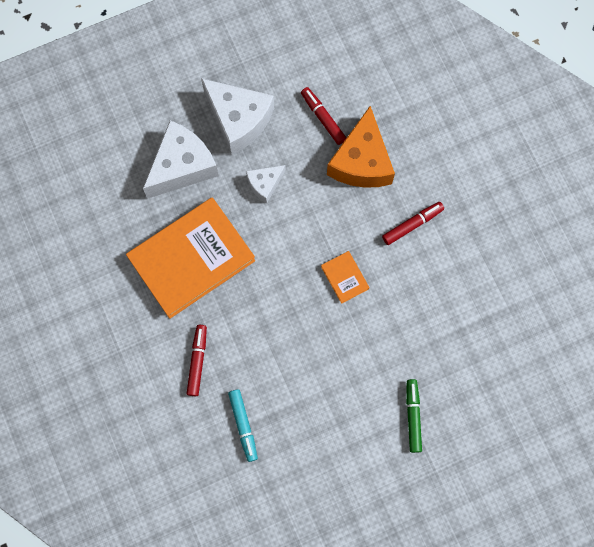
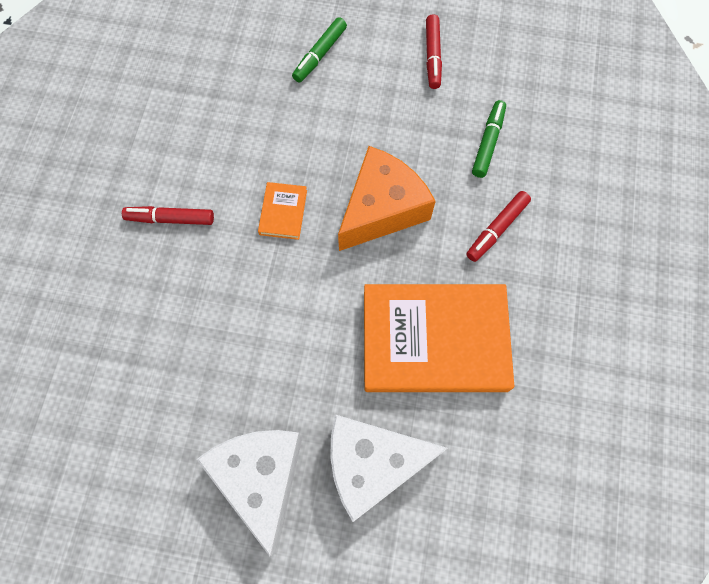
camera: 145 degrees left, 5 degrees down
(243, 425) = (488, 142): turquoise marker -> green marker
(264, 184) = (290, 371): white cheese -> none
(323, 118) = (162, 406): red marker -> red marker (432, 56)
(361, 162) = (164, 322): orange cheese -> orange cheese (382, 209)

